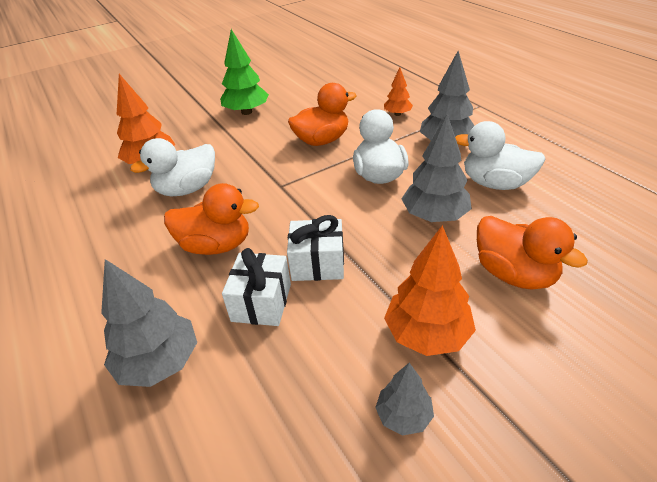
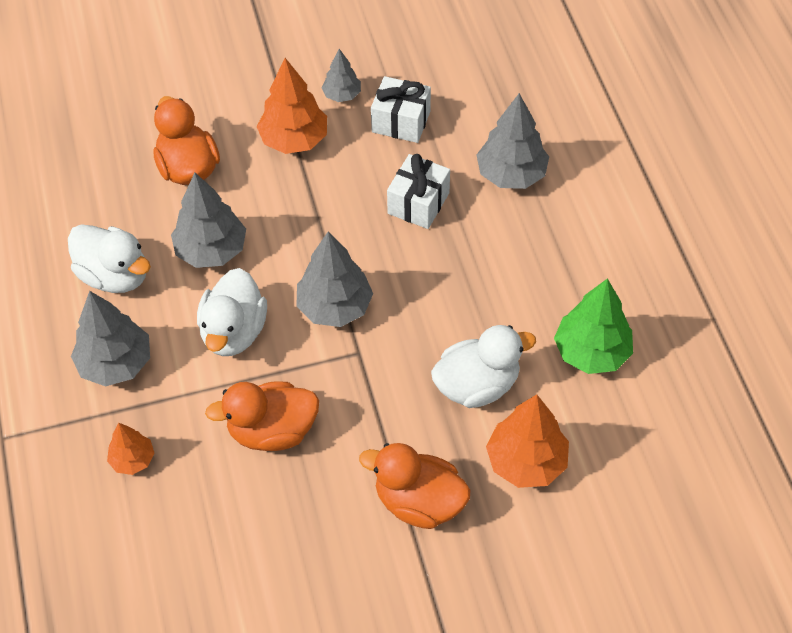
camera: 165 degrees left, 15 degrees up
(216, 245) = (451, 281): orange duck -> orange duck (419, 502)
(247, 112) = (362, 559): green tree -> green tree (591, 352)
(310, 206) = (335, 307): none -> grey tree
(318, 263) = (354, 228): white gift -> white gift (401, 122)

